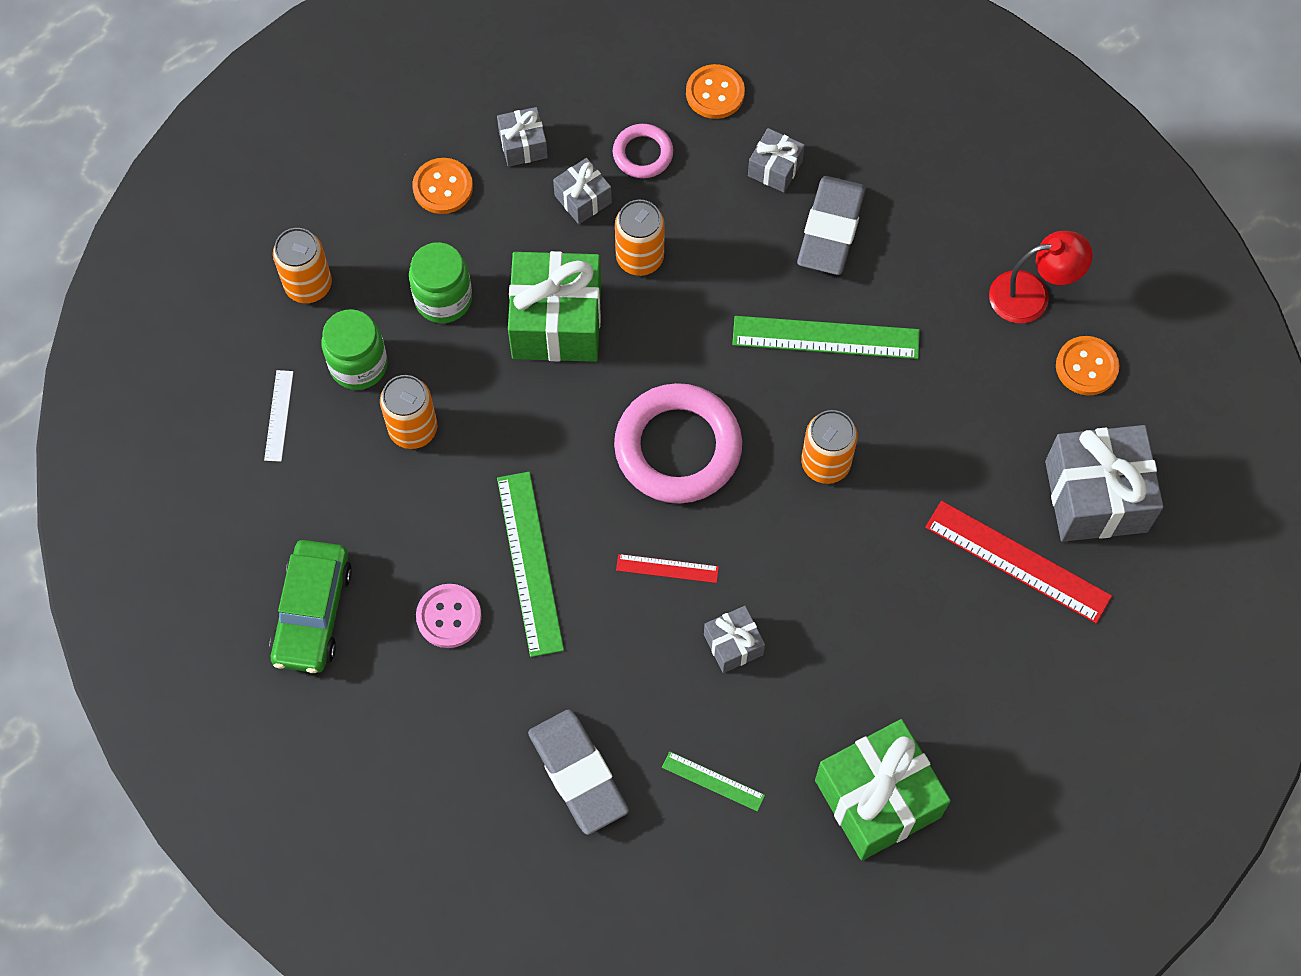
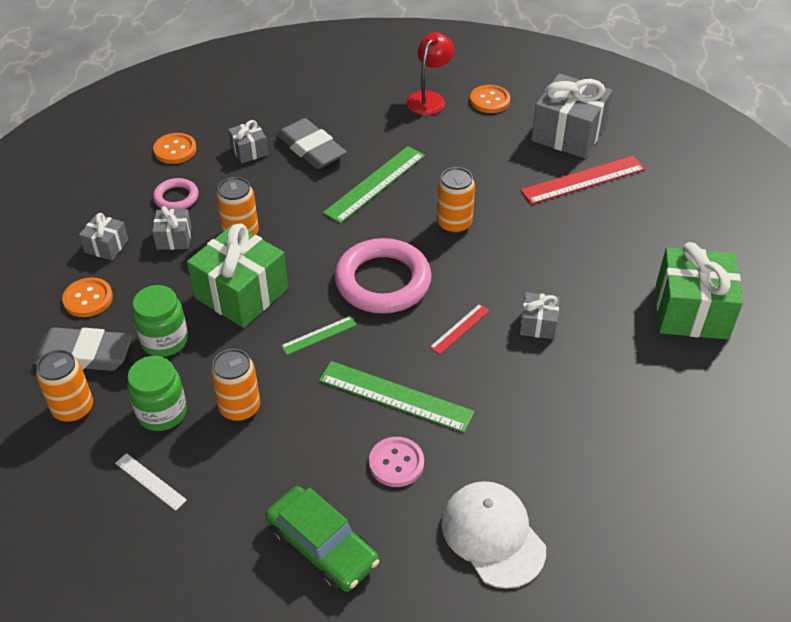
camera: 55 degrees left, 20 degrees down
(427, 756) = (493, 535): none -> white cap
(578, 774) = (570, 452): grey eraser -> grey eraser (84, 354)
(713, 781) = (625, 383): green ruler -> green ruler (319, 335)

